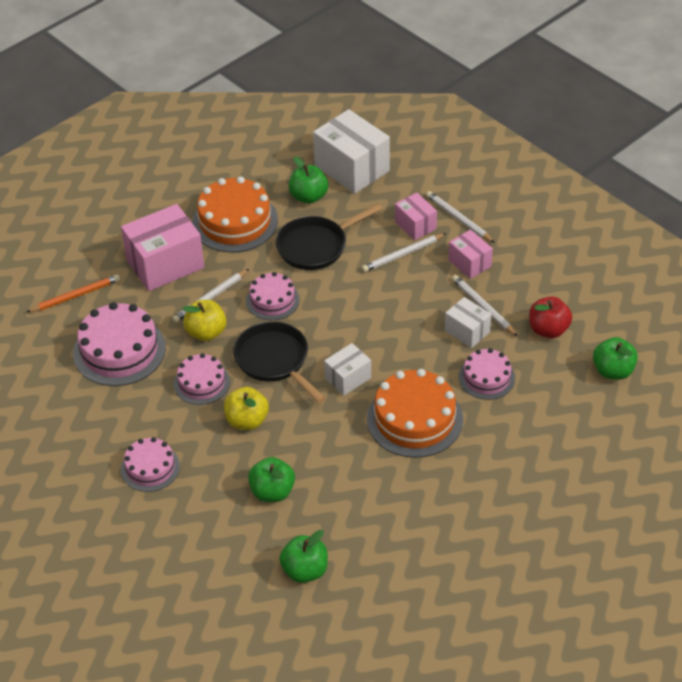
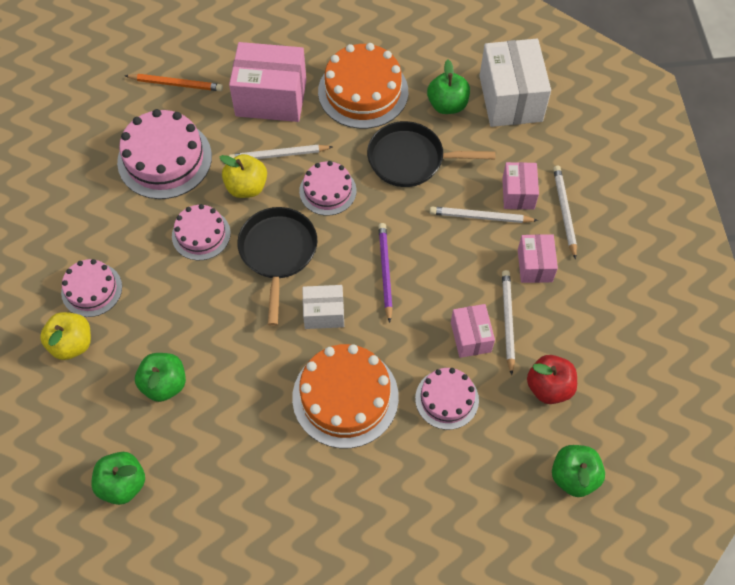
camera: 35 degrees right, 15 degrees up
(247, 421) = (205, 298): yellow apple -> yellow apple (72, 344)
(367, 327) = (385, 271): none -> purple pencil
(467, 331) = (470, 337): white box -> pink box

